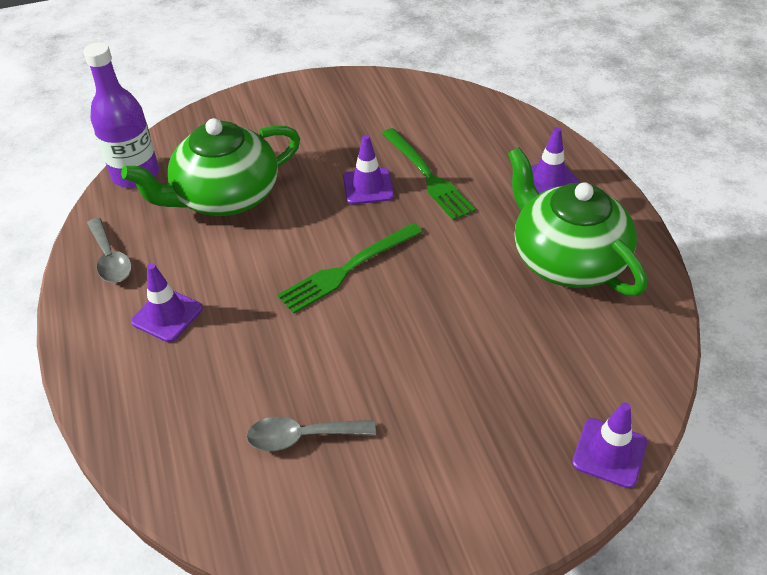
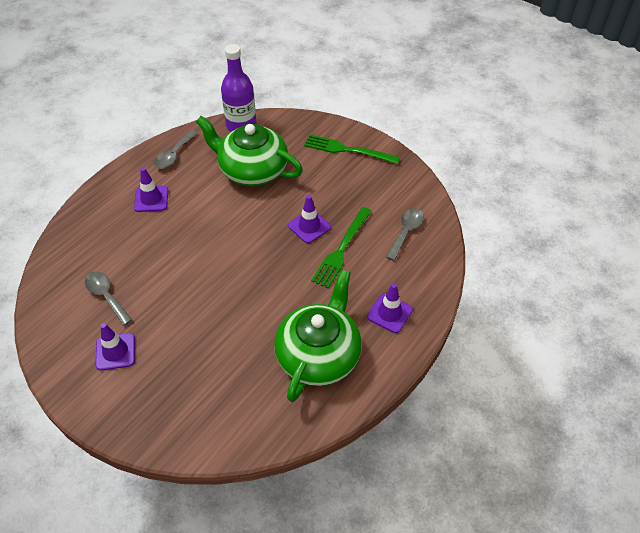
camera: 55 degrees right, 5 degrees up
(347, 269) = (234, 253): green fork -> green fork (347, 150)
(447, 119) = (406, 232): none -> grey spoon
(609, 453) = (173, 441): purple traffic cone -> purple traffic cone (115, 352)

